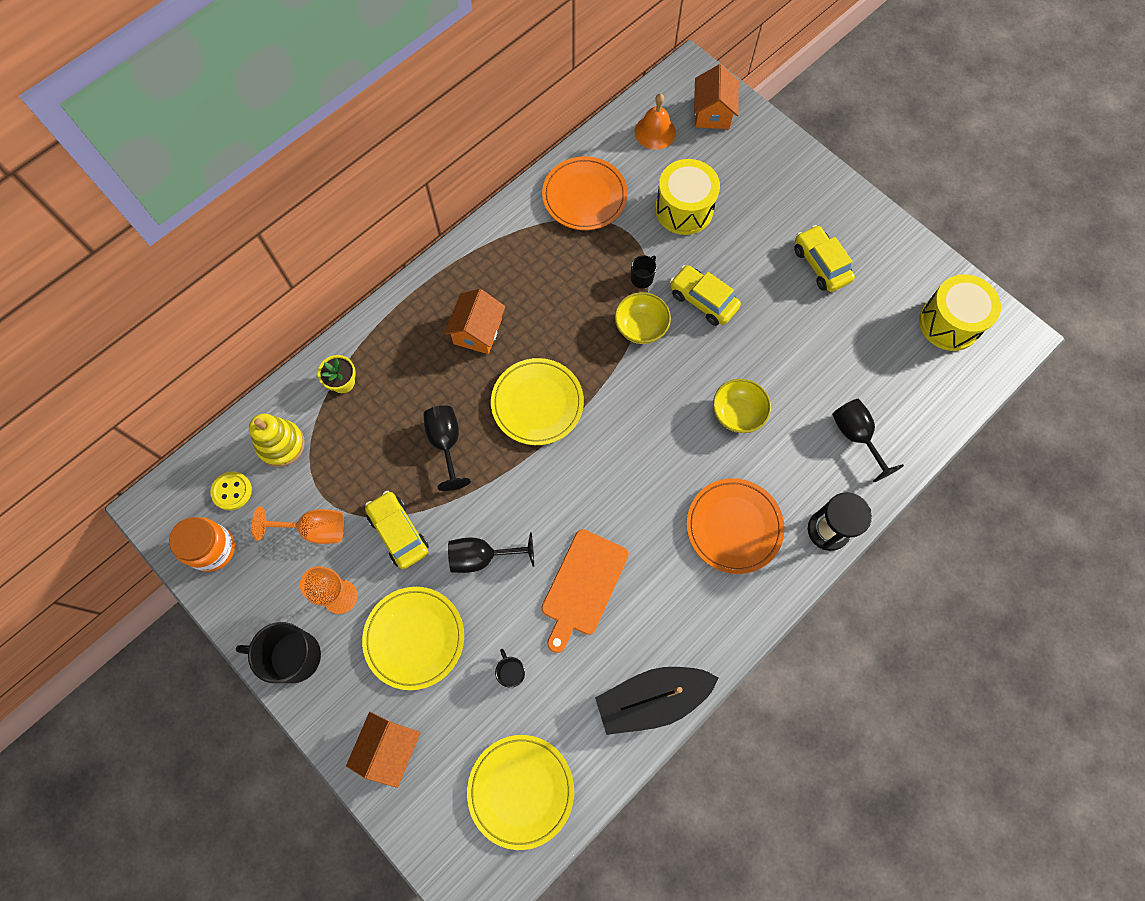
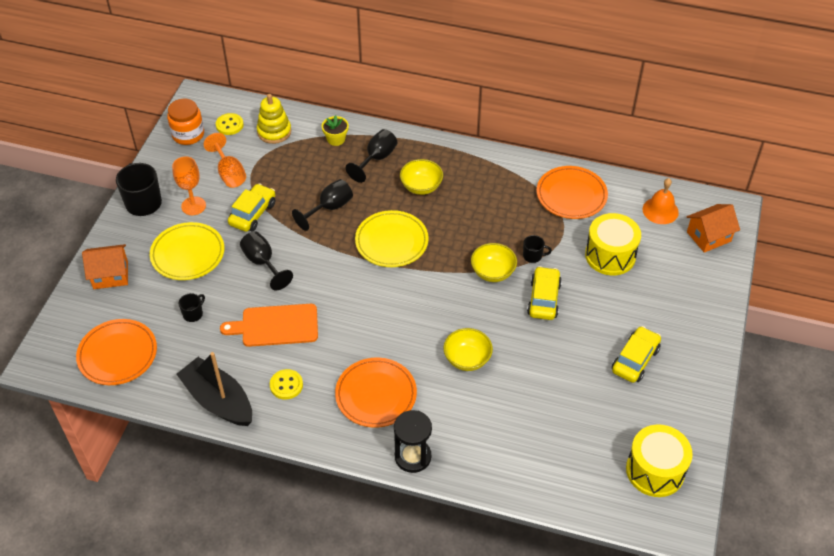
camera: 60 degrees right, 20 degrees down
(477, 331) = (421, 187): orange house -> yellow bowl
(521, 790) = (118, 354): yellow plate -> orange plate
(671, 614) = (286, 385): none -> yellow button
(856, 436) = (503, 444): black goblet -> black goblet (376, 159)

